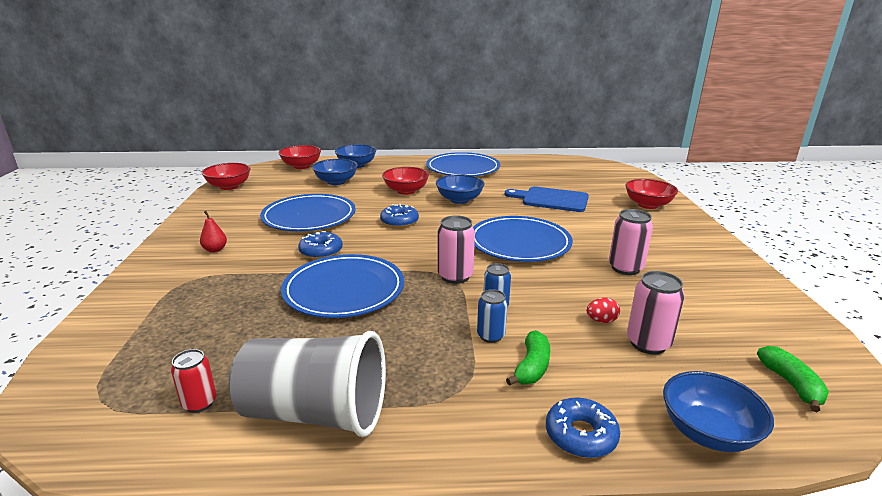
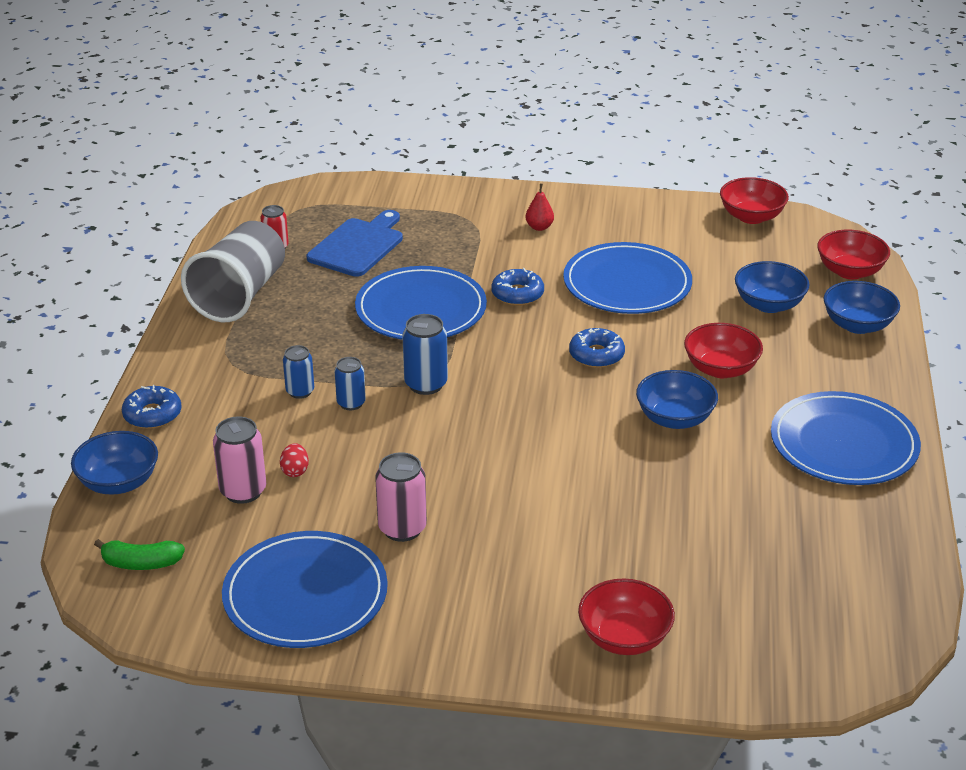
camera: 100 degrees right, 10 degrees up
(455, 276) = (426, 384): pink can -> blue can
(519, 243) = (503, 451): blue plate -> blue plate (305, 594)
(532, 367) = (243, 407): green banana -> none
(551, 199) = (665, 521): blue cutting board -> blue cutting board (358, 246)

